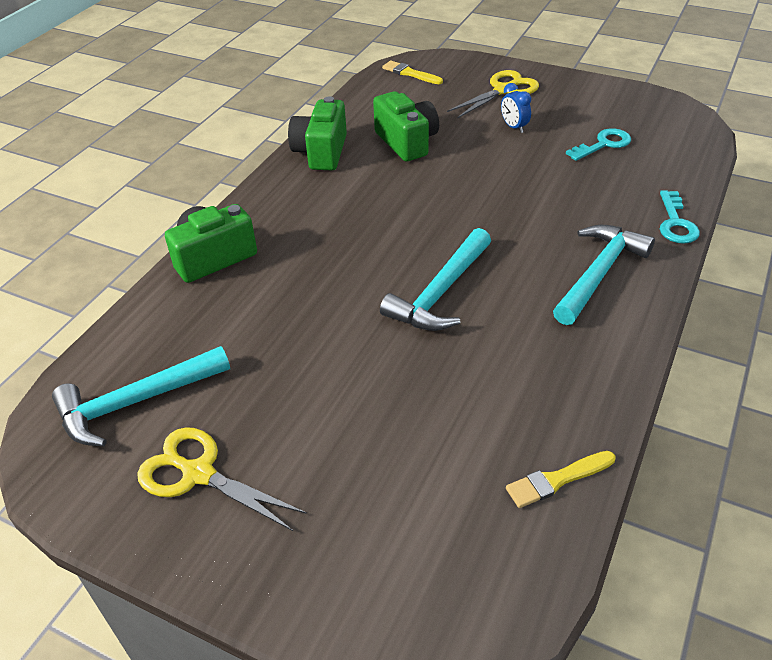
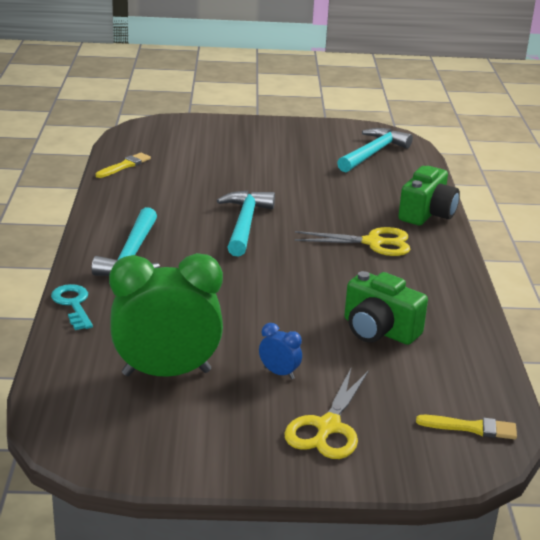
camera: 150 degrees right, 15 degrees down
(198, 473) = (308, 140): yellow scissors -> yellow scissors (373, 243)
(321, 152) = (449, 303): green camera -> none
(603, 144) = (166, 373): turquoise key -> green clock

